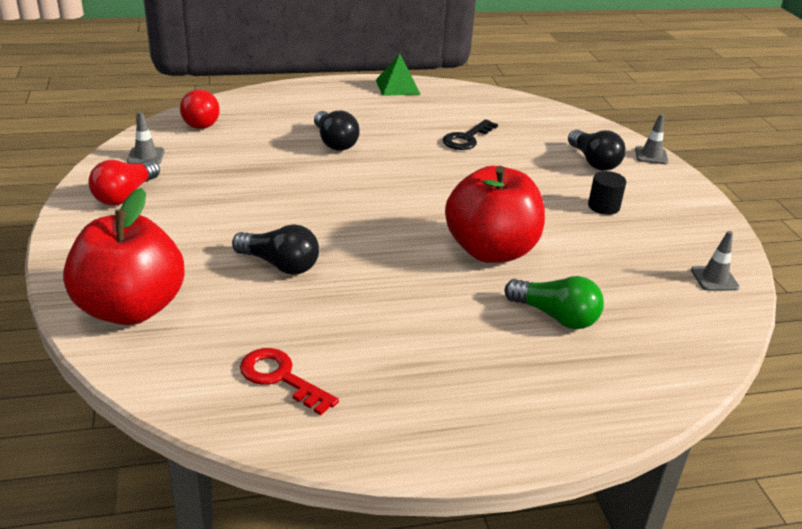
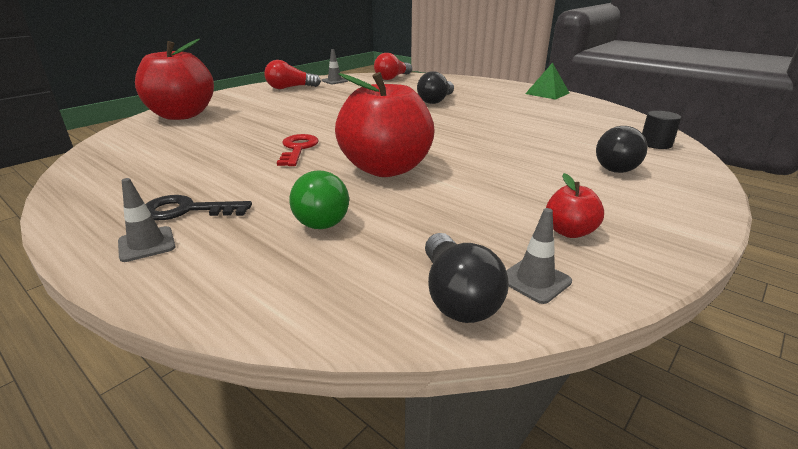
camera: 55 degrees right, 5 degrees down
(280, 265) = (268, 127): black light bulb -> black light bulb (457, 296)
(281, 378) = (141, 158): red key -> red key (298, 149)
(467, 138) = (531, 123): black key -> black key (187, 210)
(603, 206) = (550, 188): black cylinder -> black cylinder (655, 144)
(651, 155) = (703, 184): grey traffic cone -> grey traffic cone (147, 244)
(670, 236) = (569, 232): none -> red apple

